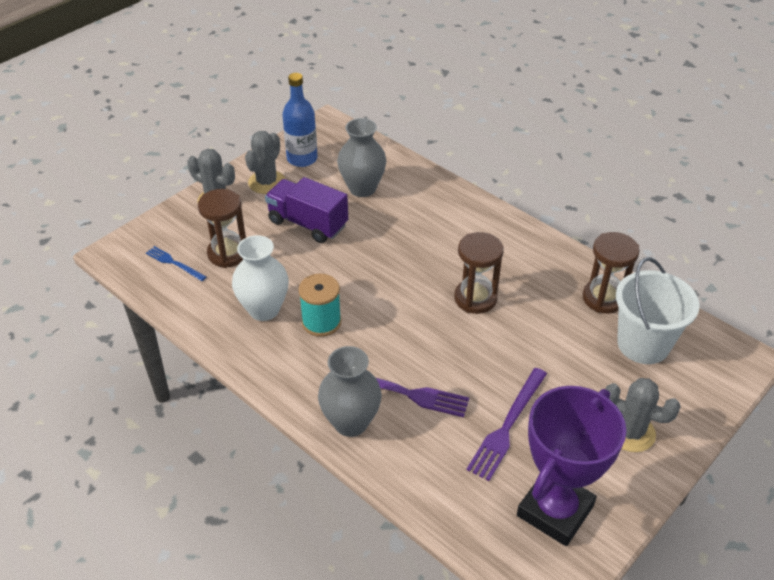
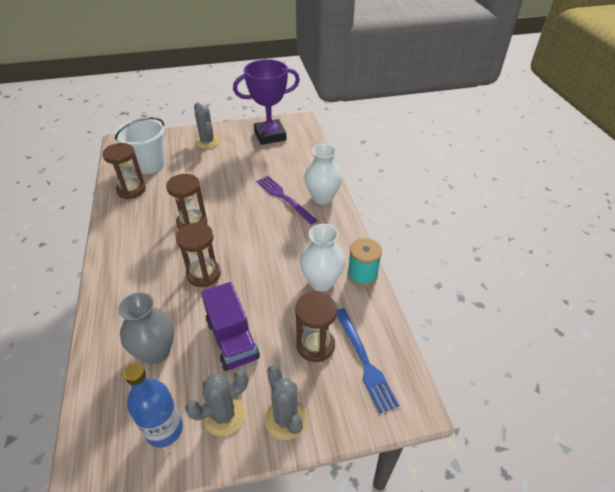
camera: 145 degrees left, 0 degrees up
(174, 263) = (364, 360): blue fork -> blue fork, size x1.68
(321, 322) = (292, 254): turquoise spool -> turquoise spool (362, 275)
(351, 422) = (322, 198): grey vase -> white vase
(394, 257) = (204, 274): none -> brown hourglass
(507, 426) = (253, 165): purple fork -> none

